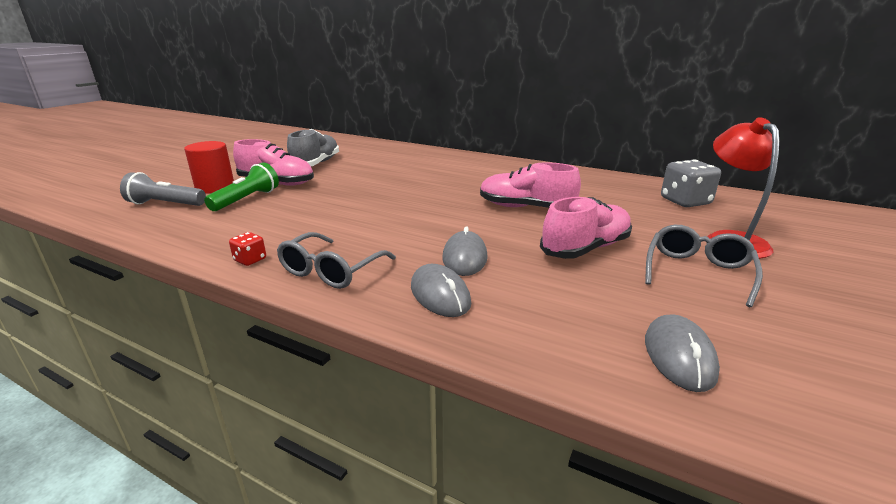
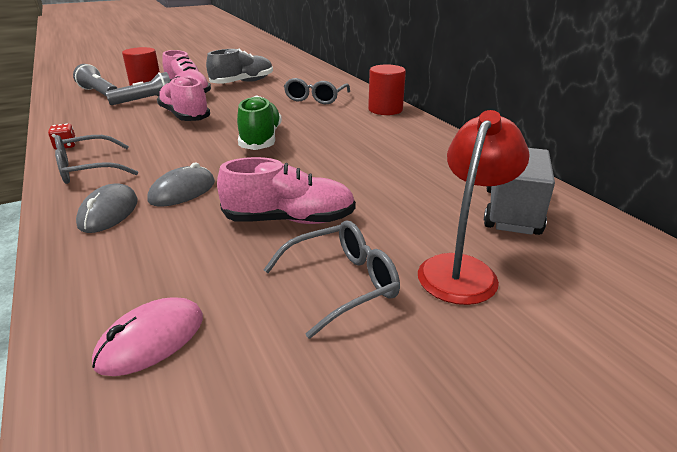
camera: 35 degrees right, 5 degrees up
(247, 199) = (146, 101): green flashlight -> grey flashlight
(413, 163) = (315, 98): none -> grey glasses
(438, 203) = (261, 139): none -> green shoe
(484, 160) = (385, 109): none -> red cylinder
(526, 207) = (323, 165): pink shoe -> pink shoe (185, 116)
(679, 356) = (151, 340): grey mouse -> pink mouse
(685, 201) = (511, 211): grey dice -> grey truck

